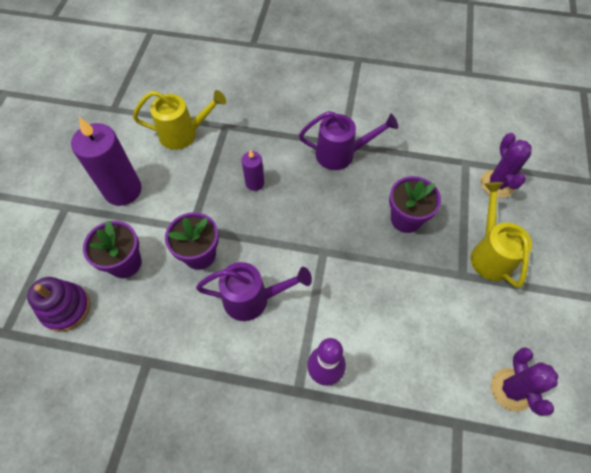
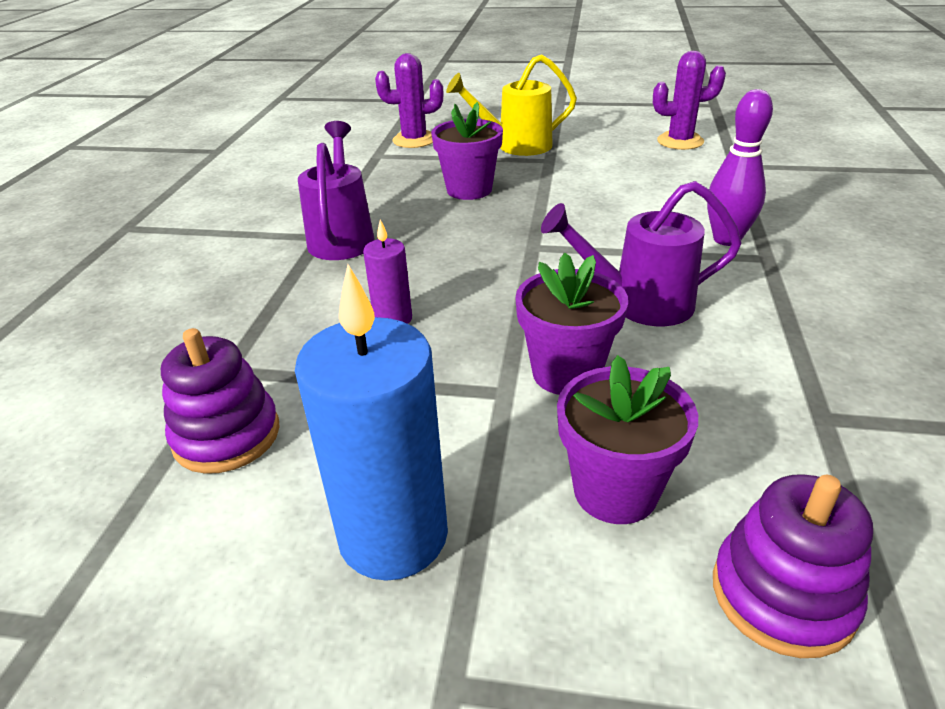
camera: 90 degrees left, 25 degrees down
(123, 190) = (393, 535): purple candle -> blue candle
(184, 134) = (227, 435): yellow watering can -> purple stacking toy
(253, 299) = (639, 304): purple watering can -> purple watering can turned 90 degrees counterclockwise

